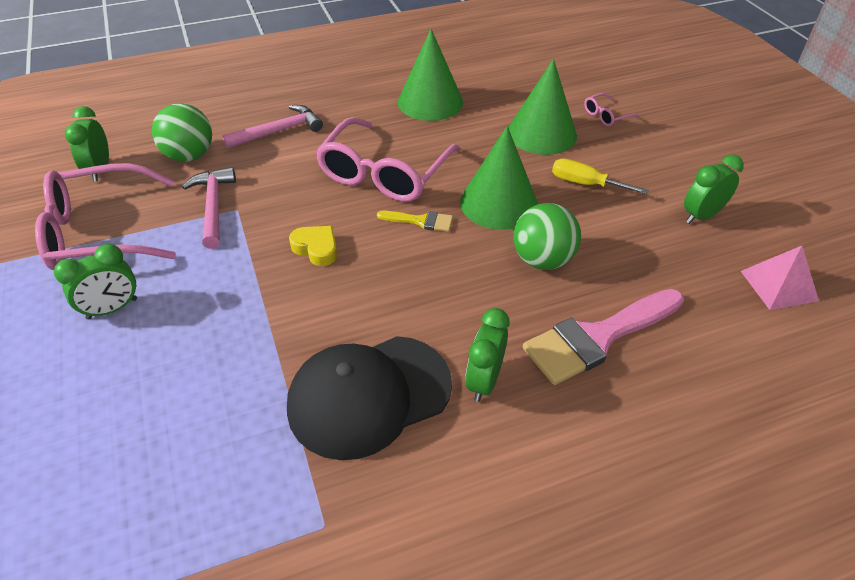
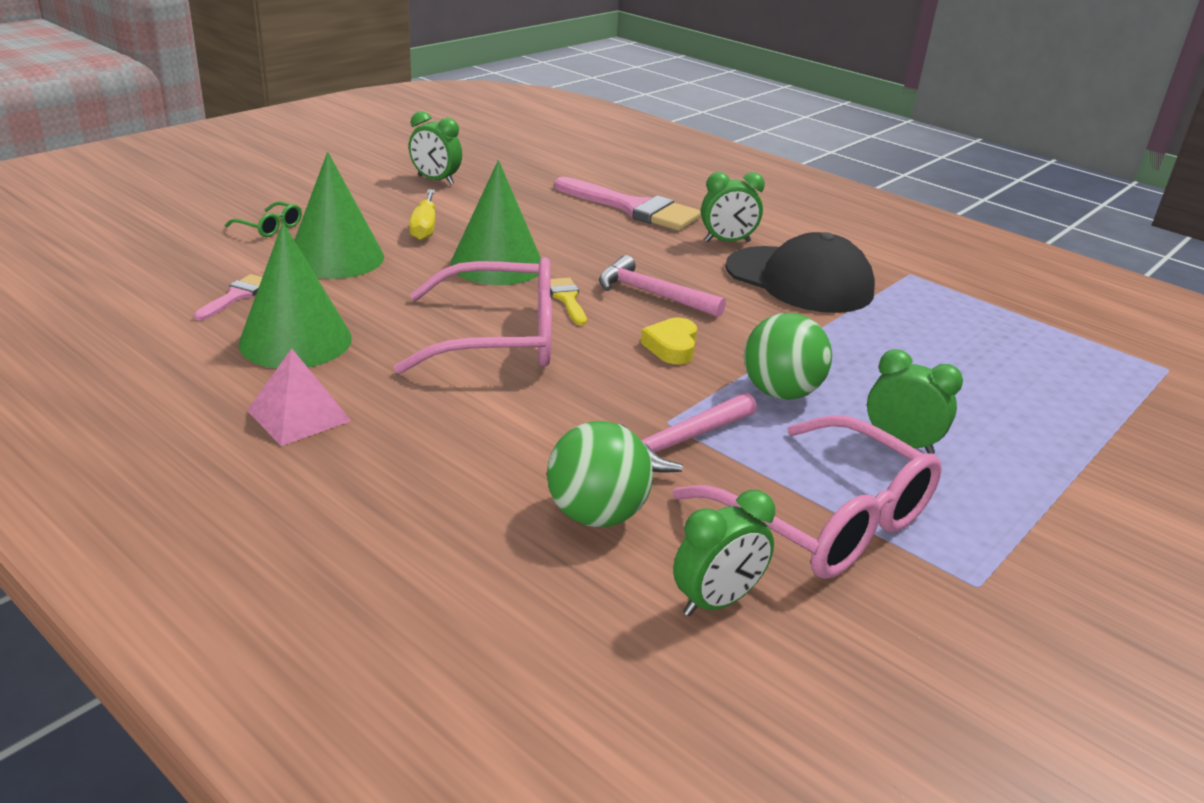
camera: 120 degrees left, 15 degrees down
(278, 131) = (464, 450): pink hammer -> pink hammer (652, 294)
(499, 91) = (236, 296): none -> pink brush
(542, 260) = (564, 235): green ball -> green ball (780, 393)
(606, 116) = (270, 227): pink glasses -> green glasses
(779, 285) = (505, 156): pink pyramid -> pink pyramid (299, 415)

